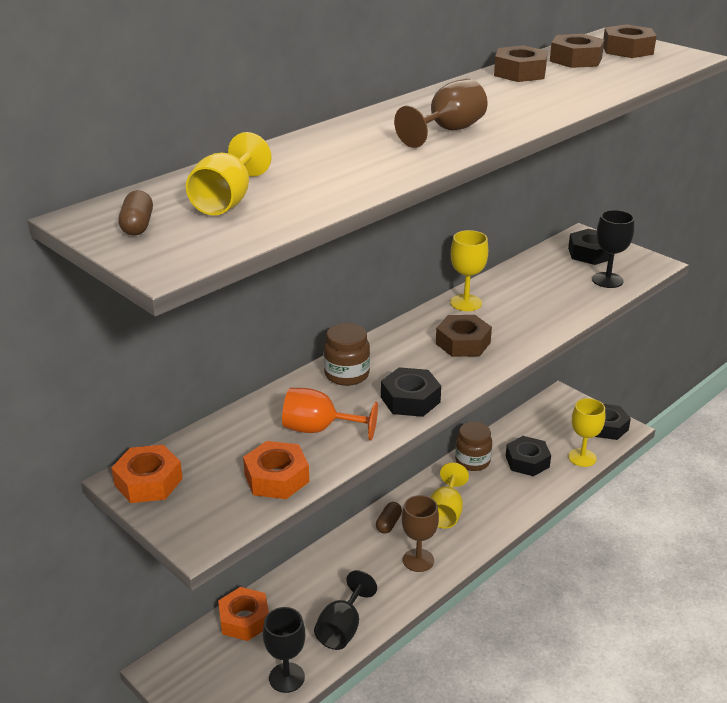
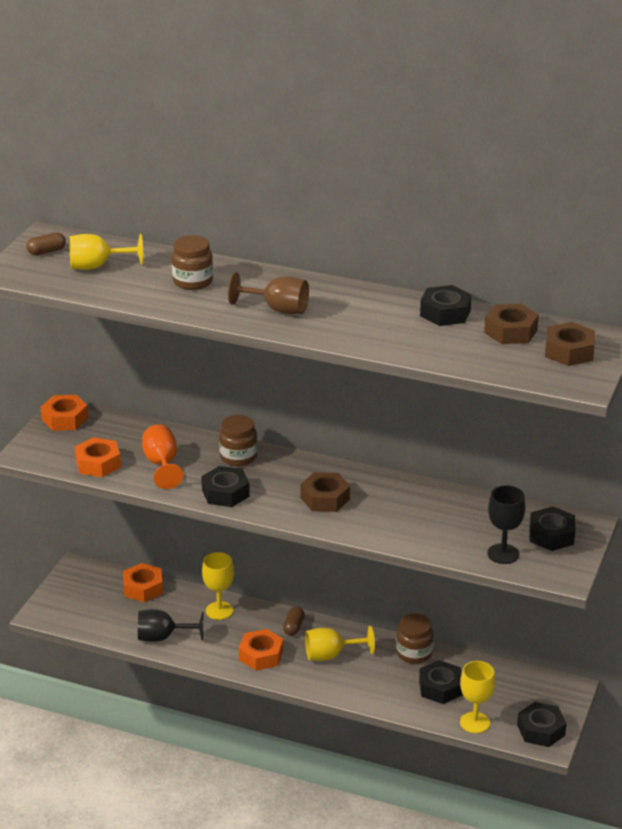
camera: 65 degrees right, 0 degrees up
(286, 677) = (102, 625): black goblet -> none
(335, 158) = (193, 281): none -> brown jar
(388, 524) = (293, 627): brown capsule -> brown capsule turned 75 degrees counterclockwise
(418, 560) = (261, 655): brown goblet -> orange nut
(466, 303) = (392, 485): yellow goblet -> yellow goblet (219, 610)
(519, 73) = (445, 313): brown nut -> black nut

